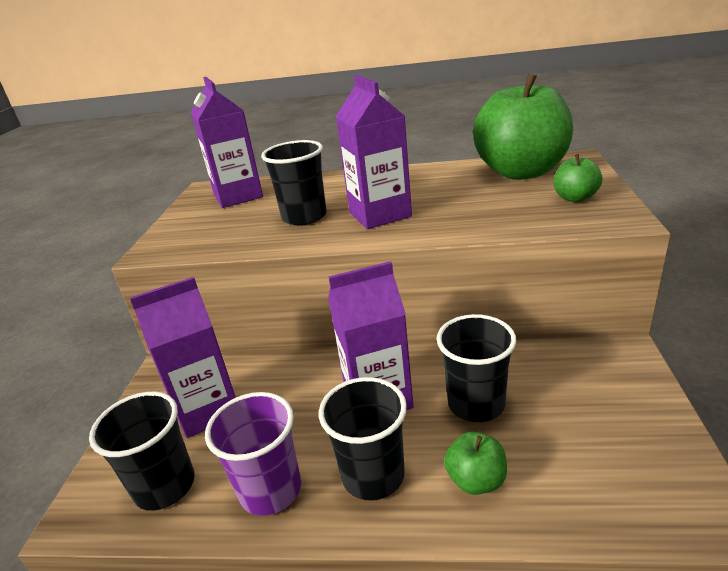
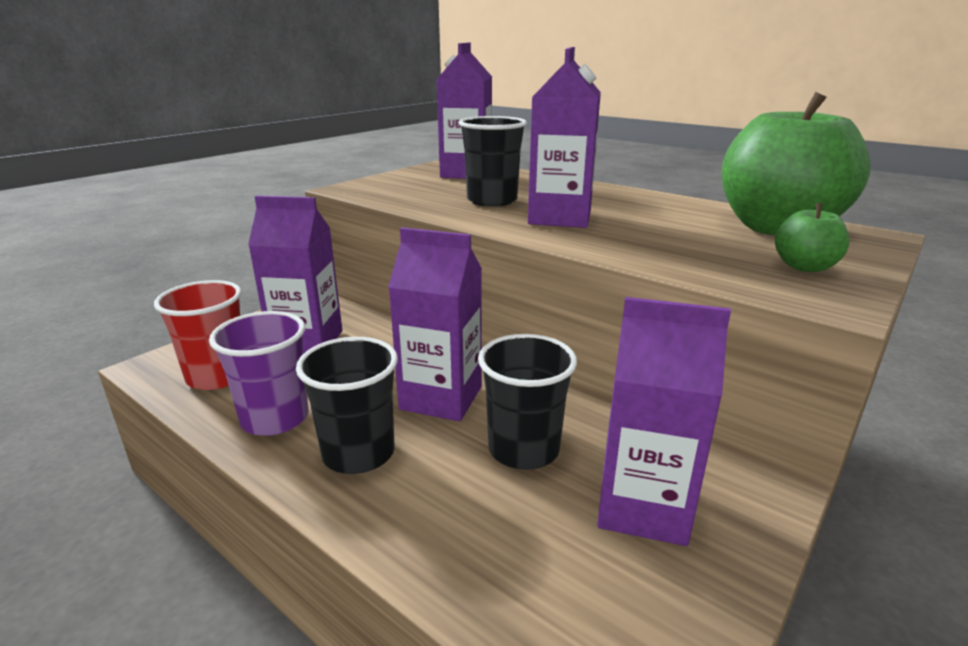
camera: 30 degrees right, 5 degrees down
(165, 486) = (217, 376): black cup -> red cup
(476, 480) = (438, 510): green apple -> none
(580, 400) = (643, 506): none -> purple carton

